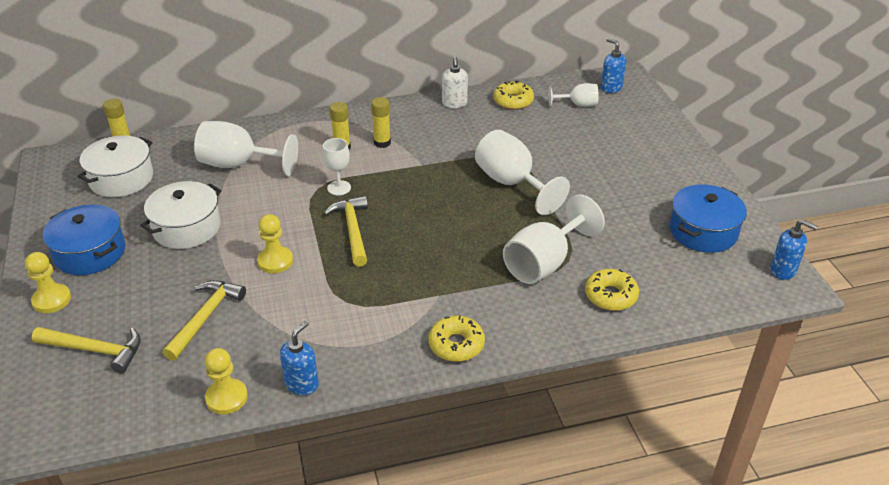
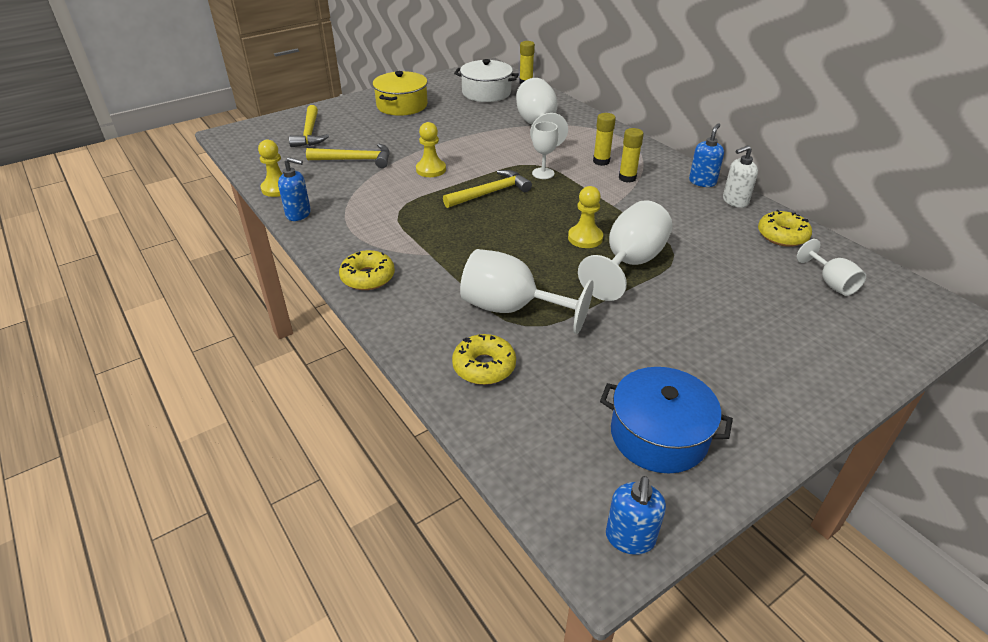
camera: 70 degrees right, 0 degrees up
(52, 300) = (351, 108): yellow pawn -> yellow pawn (585, 238)
(90, 253) = (402, 105): blue pot -> yellow pot
(186, 228) = (448, 128): white pot -> none
(611, 88) = (904, 303): blue soap dispenser -> blue soap dispenser (702, 182)

